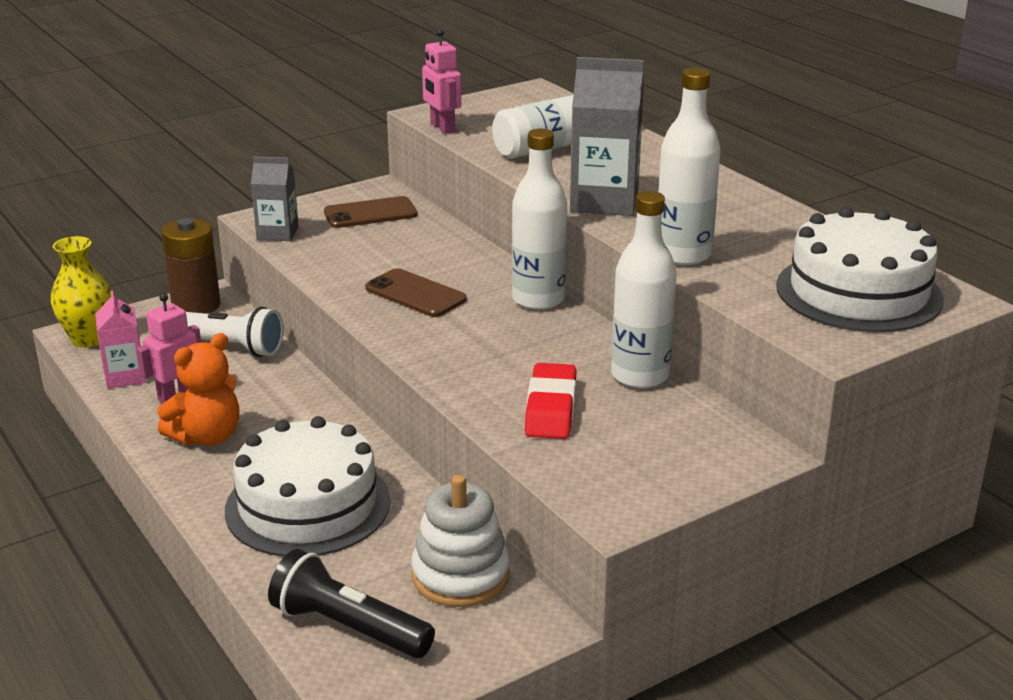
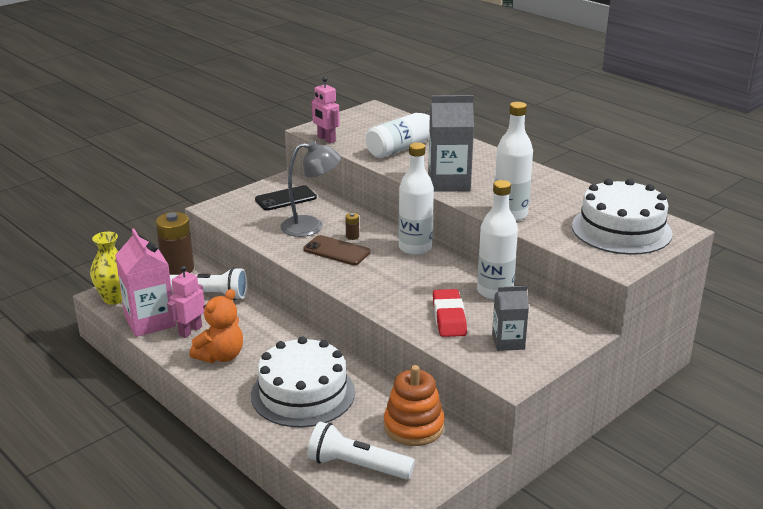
camera: 10 degrees left, 0 degrees up
(125, 376) = (150, 321): pink carton -> pink carton, size x1.66
(277, 233) = (230, 217): grey carton -> grey carton (508, 342)
(348, 627) = (357, 466): black flashlight -> white flashlight
(370, 213) = (286, 199): brown phone -> black phone
(391, 256) = (311, 226): none -> grey lamp
(448, 275) = (352, 236): none -> brown battery
(460, 576) = (413, 426): white stacking toy -> orange stacking toy

